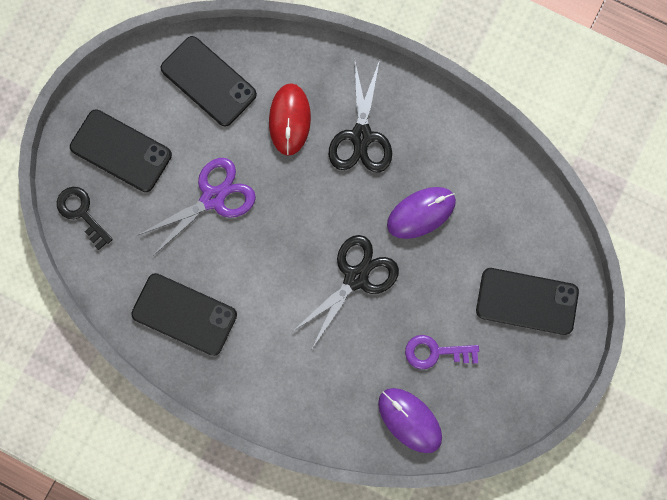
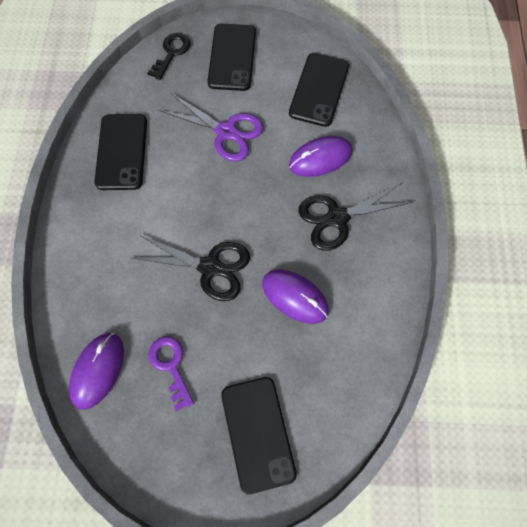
camera: 65 degrees right, 10 degrees down
(289, 120) = (320, 158): red mouse -> purple mouse

